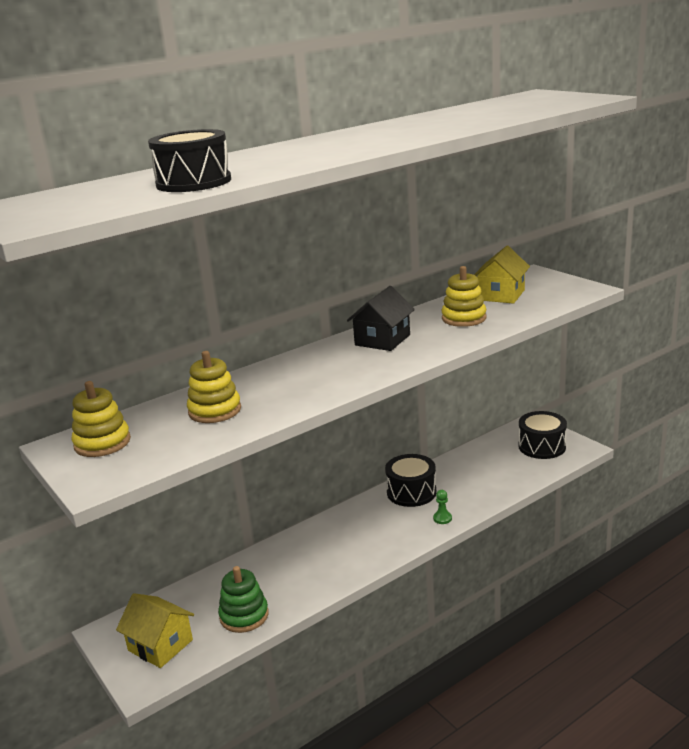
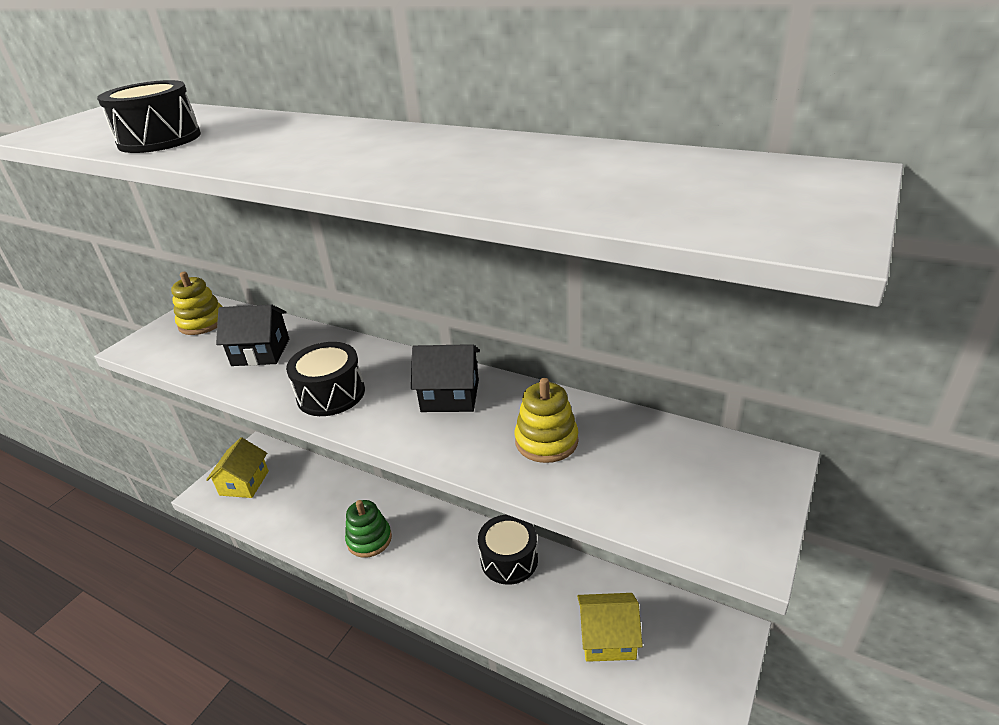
camera: 65 degrees right, 10 degrees up
(215, 410) = (261, 352): yellow stacking toy -> black house
(244, 616) = (284, 515): green stacking toy -> green stacking toy (369, 539)
(442, 518) = (471, 606): green pawn -> none
(501, 295) = (653, 452): yellow house -> yellow house (607, 638)
(542, 446) = (682, 664): black drum -> black drum (331, 394)

